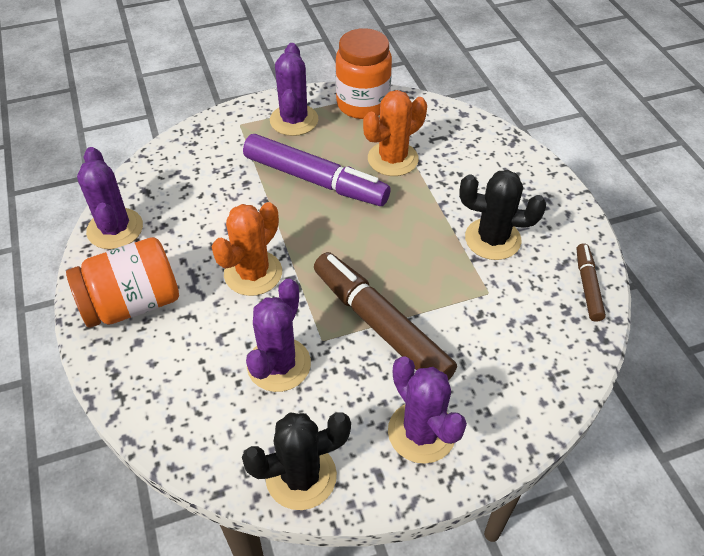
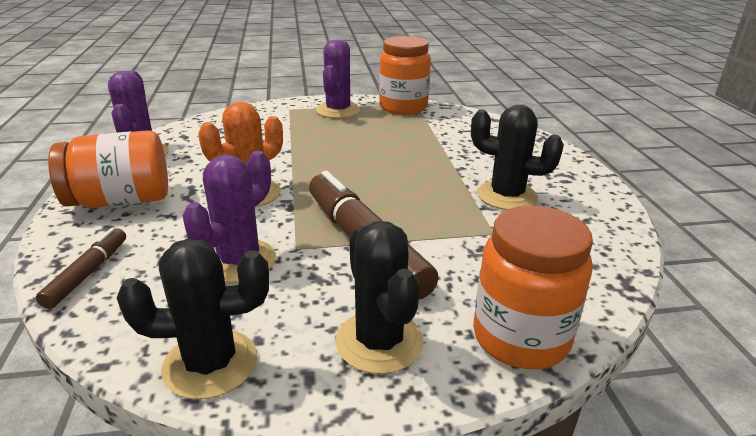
camera: 10 degrees right, 20 degrees down
(315, 180) = (341, 143): purple marker -> none
(393, 159) = (419, 138): orange cactus -> none
(421, 432) = (379, 342): purple cactus -> black cactus
(526, 409) = (520, 338): none -> orange jar
(587, 286) = (610, 240): brown marker -> brown marker (87, 273)

